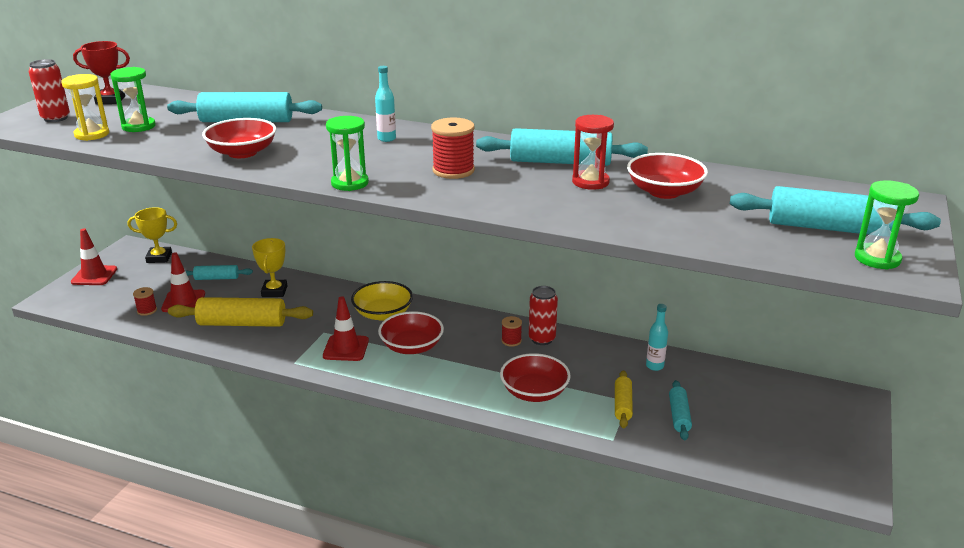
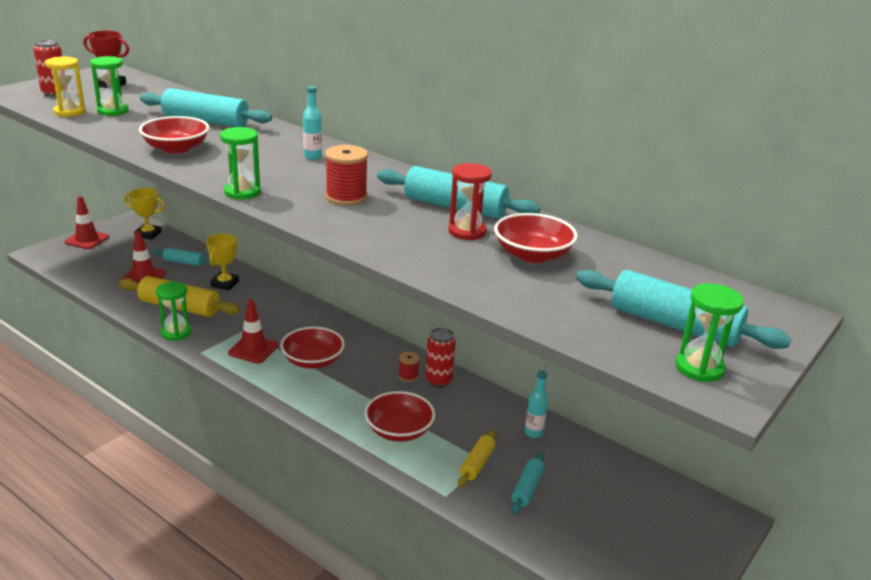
camera: 15 degrees right, 0 degrees up
(147, 310) = (109, 279): red spool -> none
(255, 349) = (176, 332): none -> green hourglass
(383, 313) = (306, 324): yellow bowl -> none

